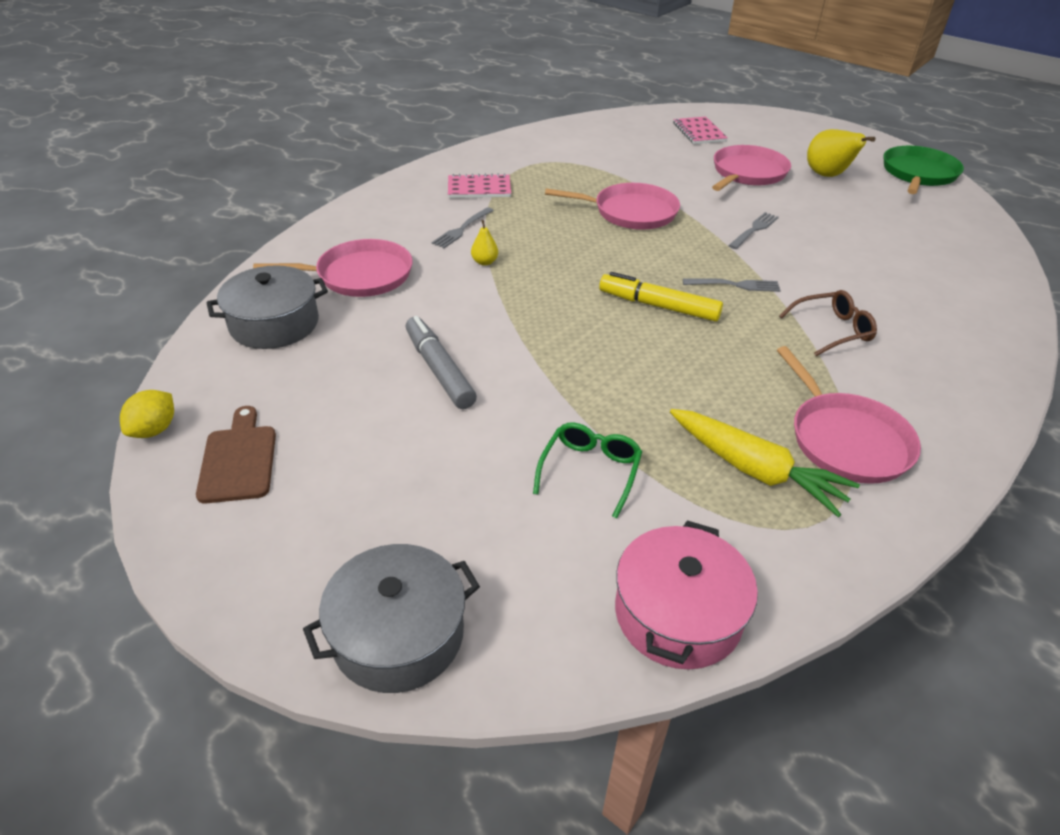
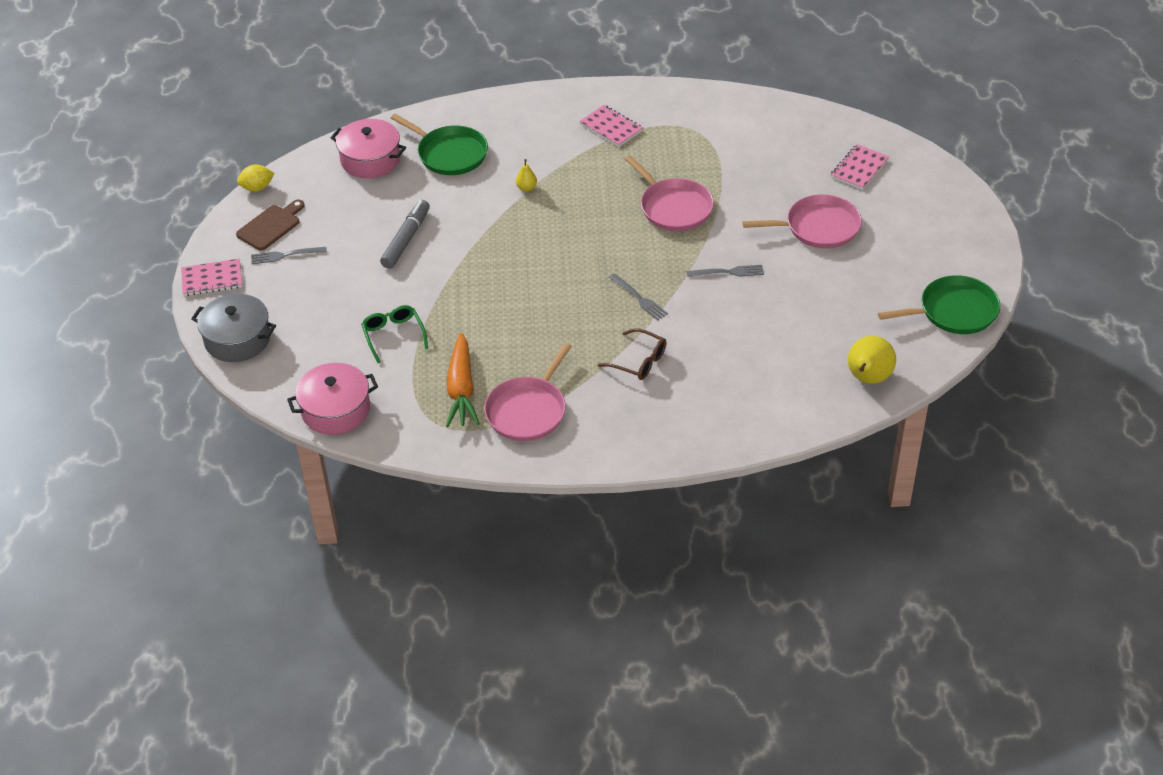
camera: 50 degrees right, 5 degrees up
(237, 582) = (212, 279): none -> pink notebook
(274, 324) = (370, 160): grey pot -> pink pot
(359, 275) = (449, 154): pink pan -> green pan
(462, 229) = (551, 155): grey fork -> grey fork (285, 255)
(590, 471) = (393, 335): green glasses -> green glasses turned 90 degrees counterclockwise
(658, 306) = (571, 280): yellow marker -> none
(755, 470) = (461, 389): yellow carrot -> orange carrot
(827, 175) = (876, 267): yellow pear -> yellow pear (868, 378)

